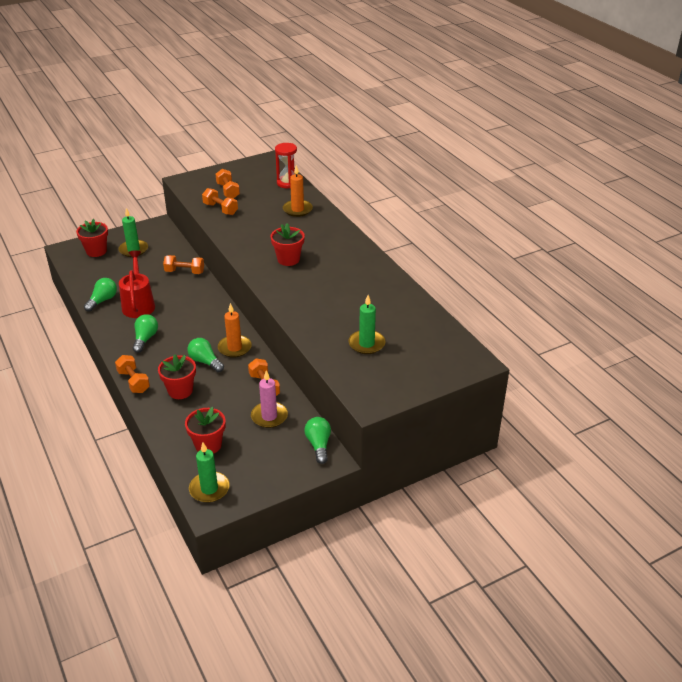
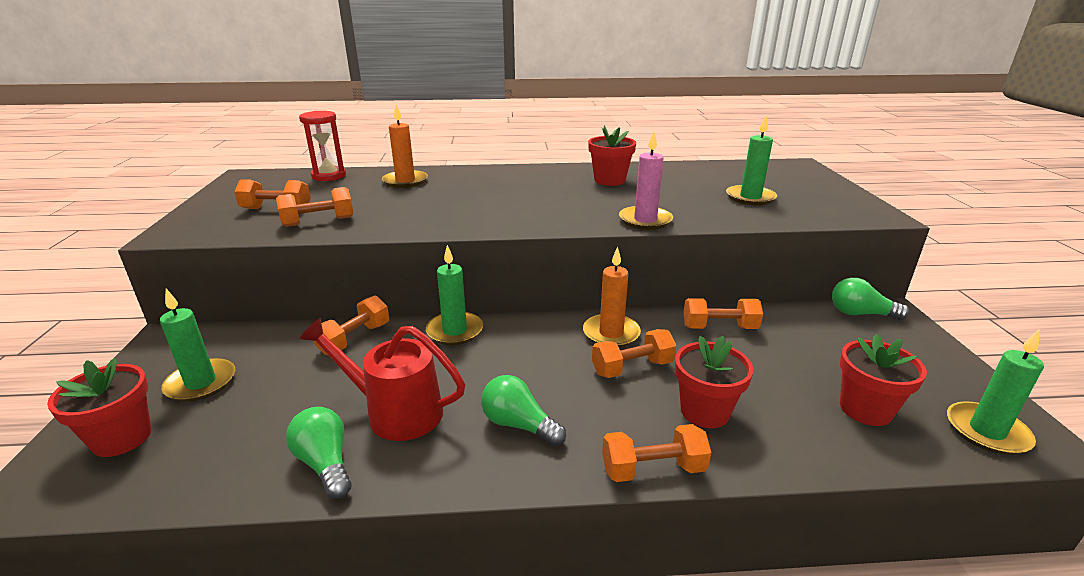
camera: 65 degrees left, 10 degrees down
(205, 362) = (632, 368): green light bulb -> orange dumbbell
(208, 297) = (455, 331): none -> green candle
(269, 416) = (793, 337): pink candle -> pink candle (645, 220)
(288, 259) = (521, 204): red flower pot -> red flower pot (609, 180)

